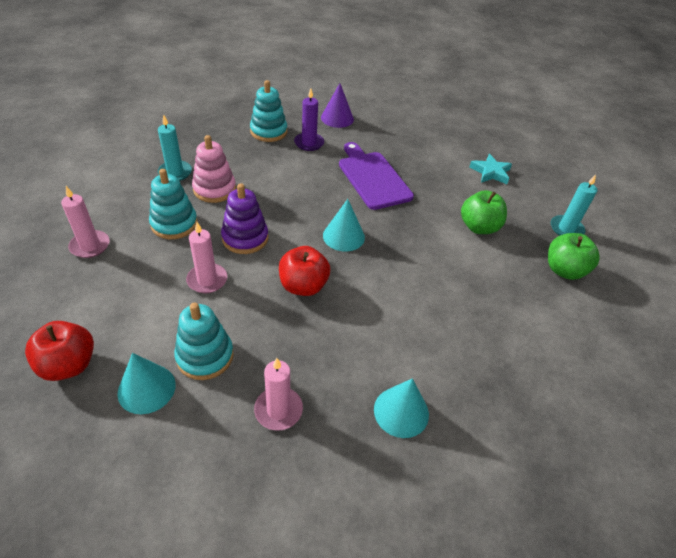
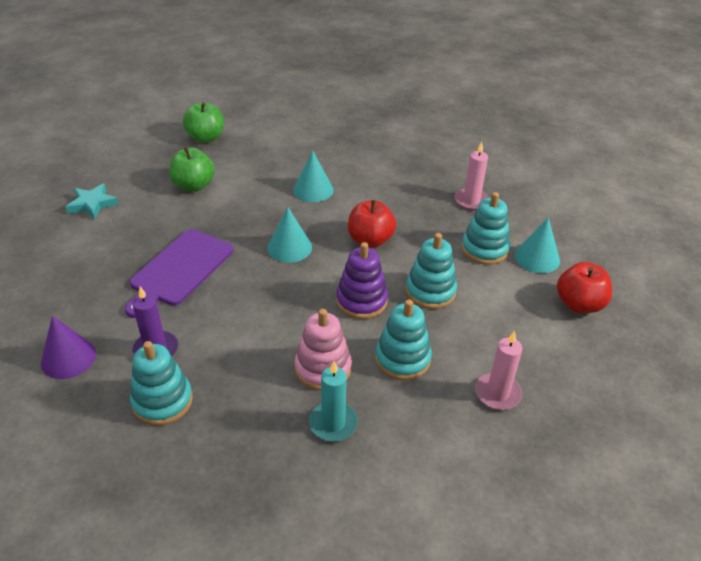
camera: 125 degrees left, 5 degrees down
(207, 280) = (430, 291): pink candle -> turquoise stacking toy
(401, 411) = (410, 161): turquoise cone -> turquoise cone (313, 190)
(566, 229) = (148, 147): turquoise candle -> none

